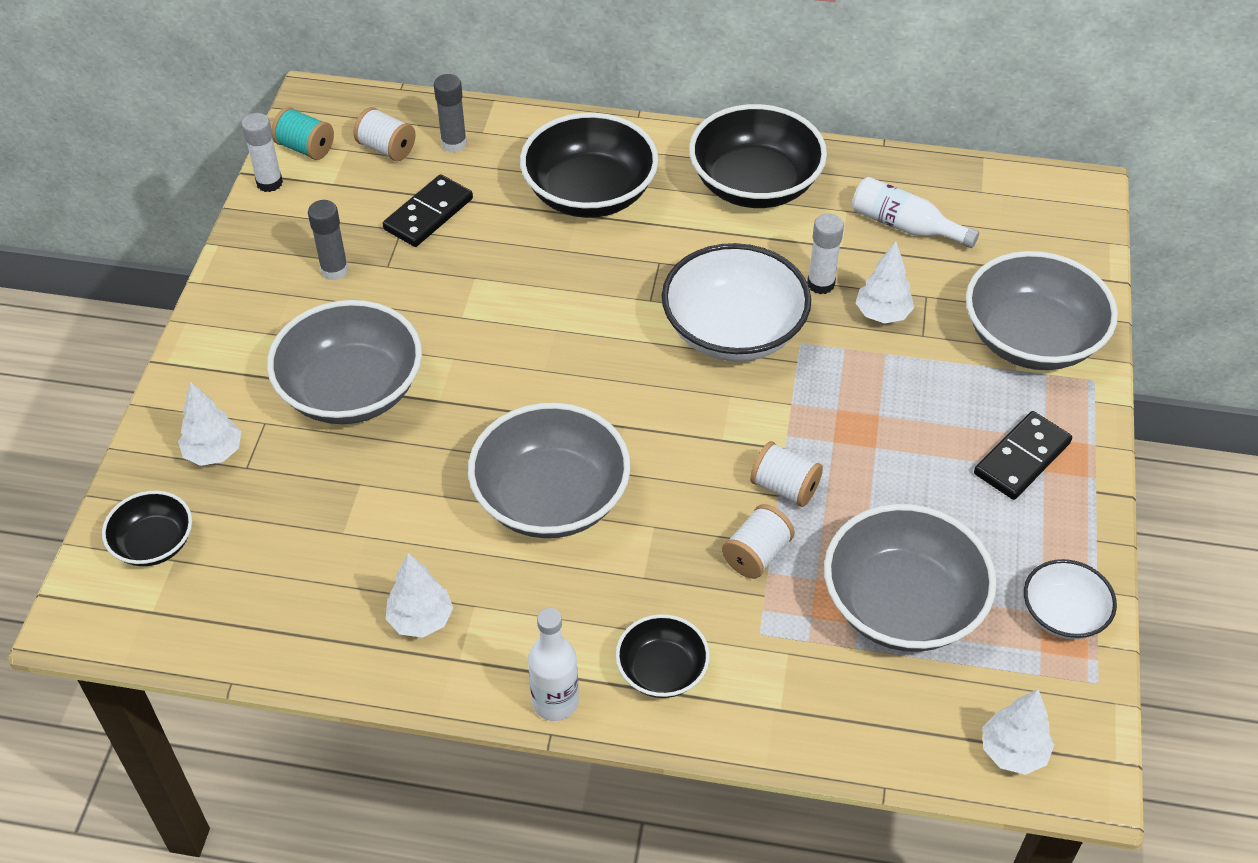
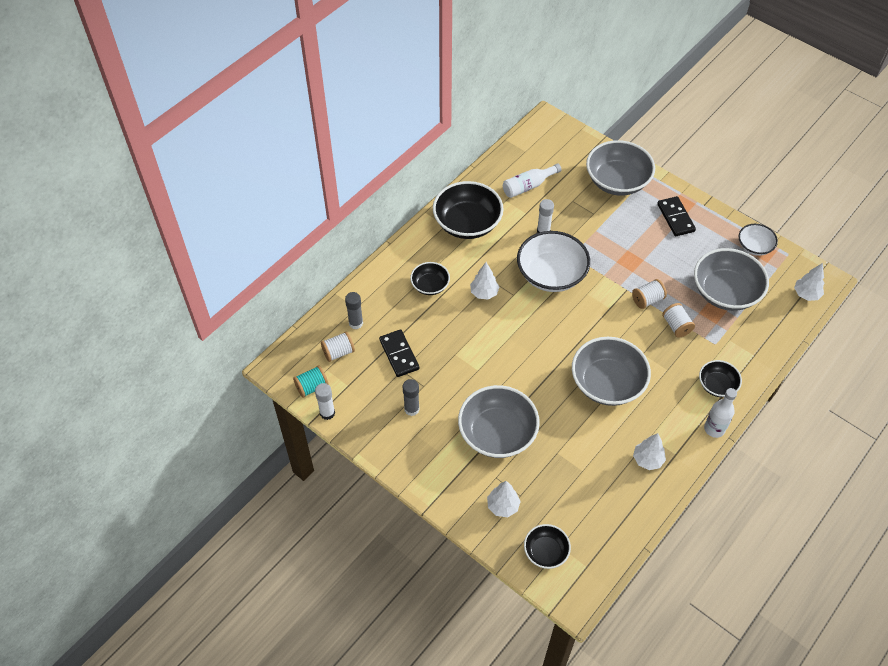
camera: 60 degrees left, 5 degrees up
(590, 194) = (430, 285): black bowl -> black bowl, size x0.54
(882, 314) = (573, 220): white tree -> white tree (484, 293)

